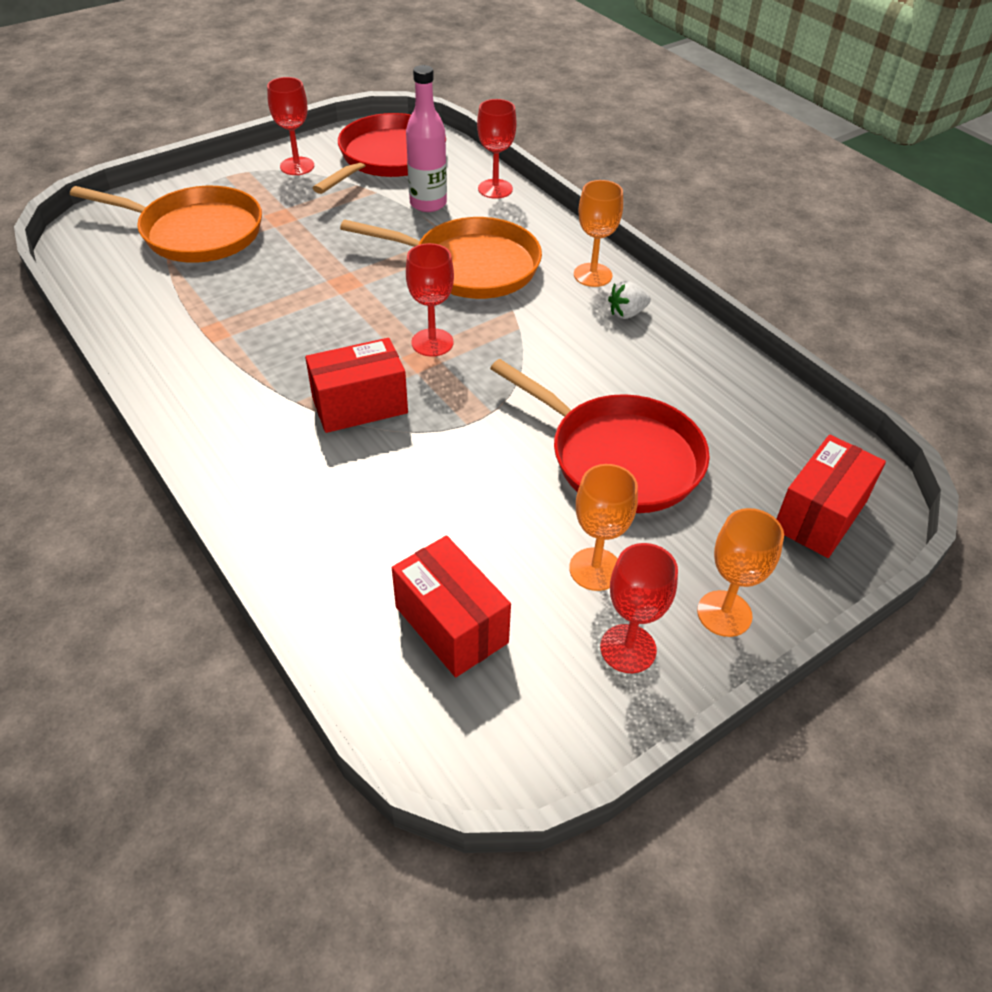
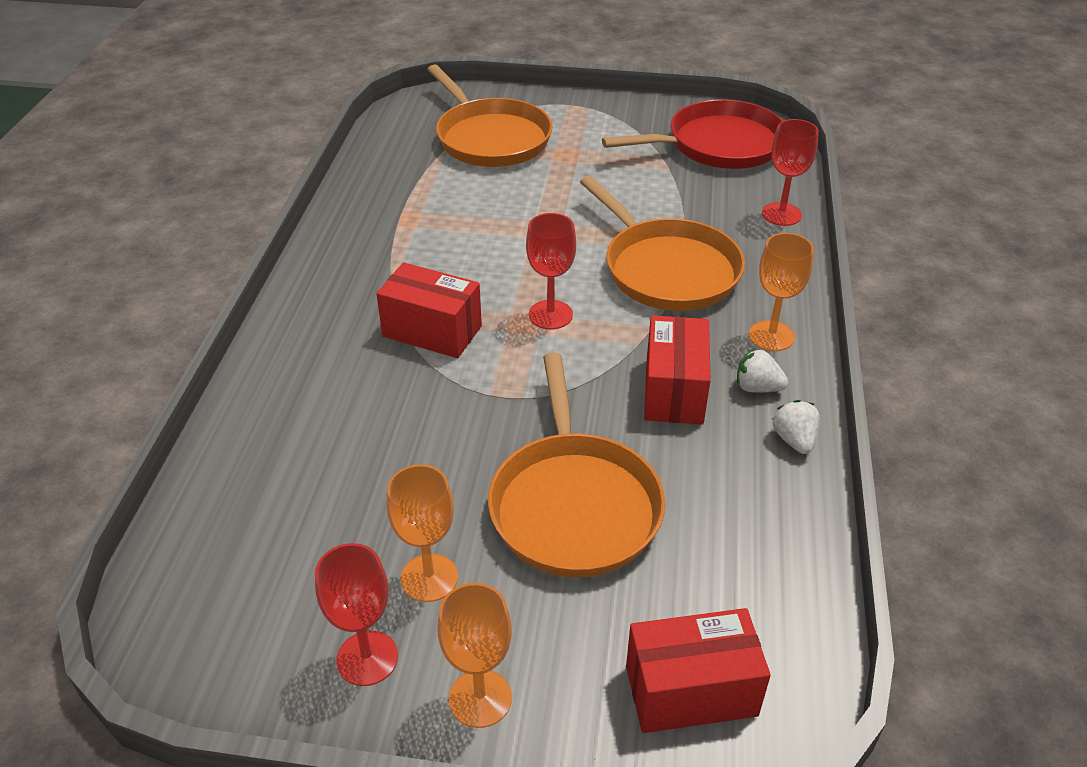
camera: 45 degrees right, 5 degrees down
(297, 166) = (632, 120): red goblet -> none
(428, 204) = (701, 199): pink bottle -> none
(451, 624) = (276, 535): red box -> red box (674, 391)
(619, 458) = (574, 505): red pan -> orange pan
(687, 333) = (794, 440): none -> white strawberry

